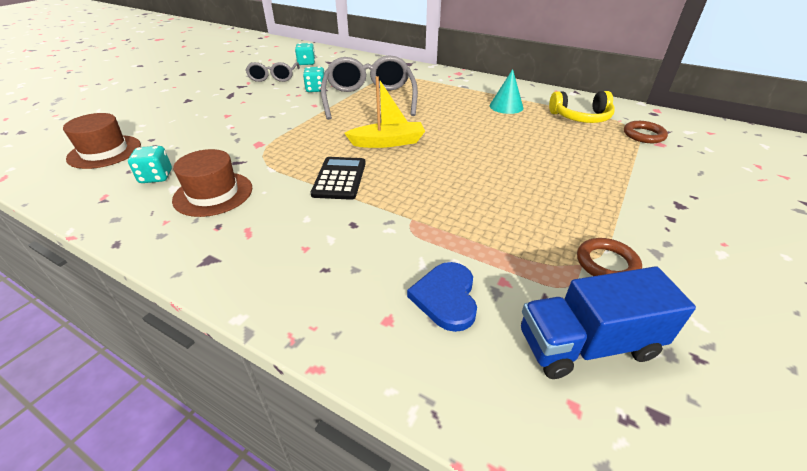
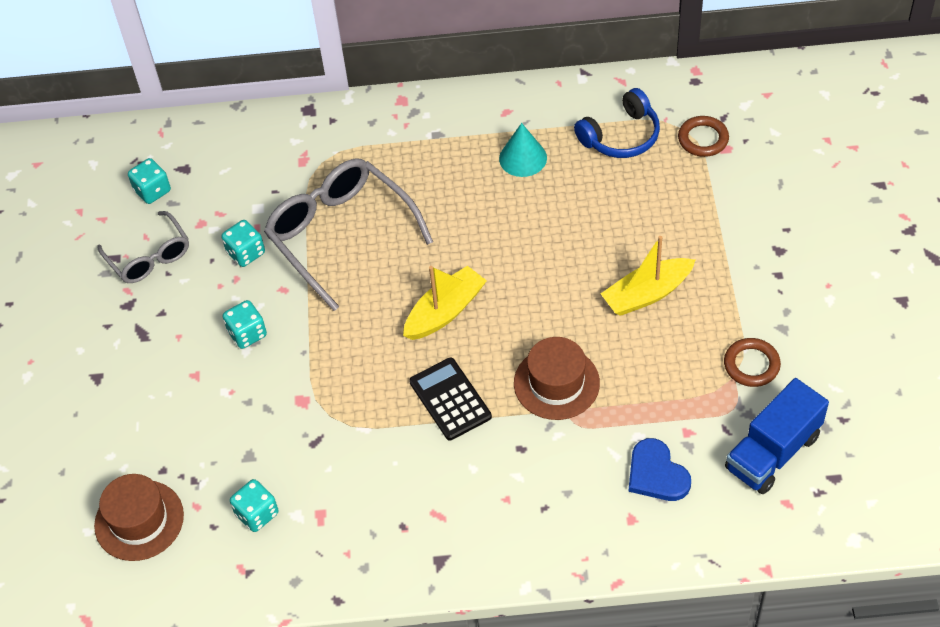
camera: 30 degrees left, 15 degrees up
(213, 194) = (348, 496): brown hat -> brown hat (556, 383)
(273, 112) = (247, 334): none -> turquoise dice
(539, 186) = (647, 294): none -> yellow boat
(581, 117) = (621, 136): yellow headphones -> blue headphones

